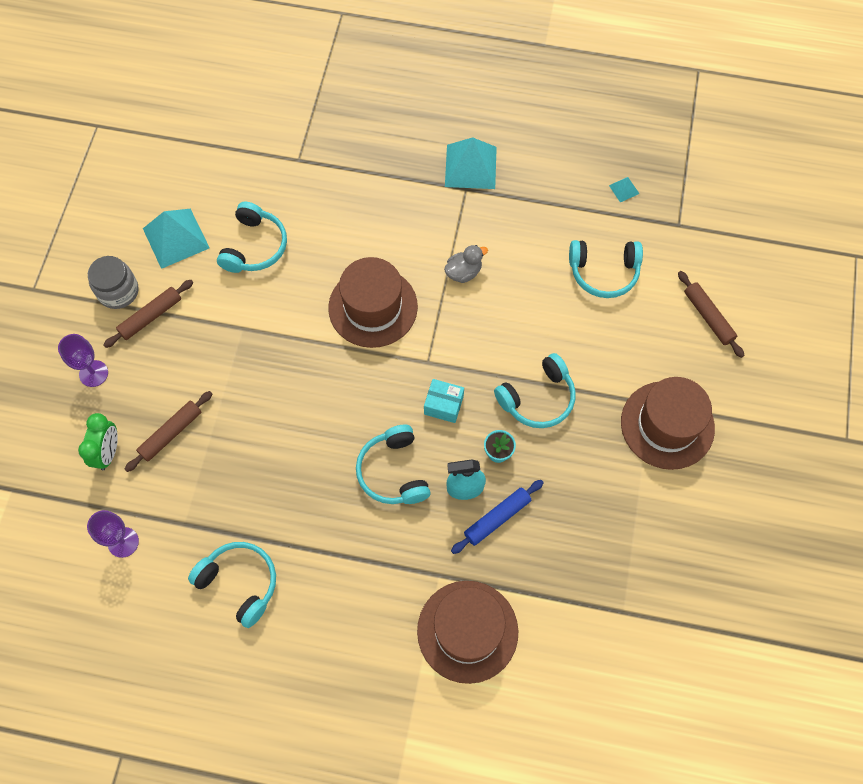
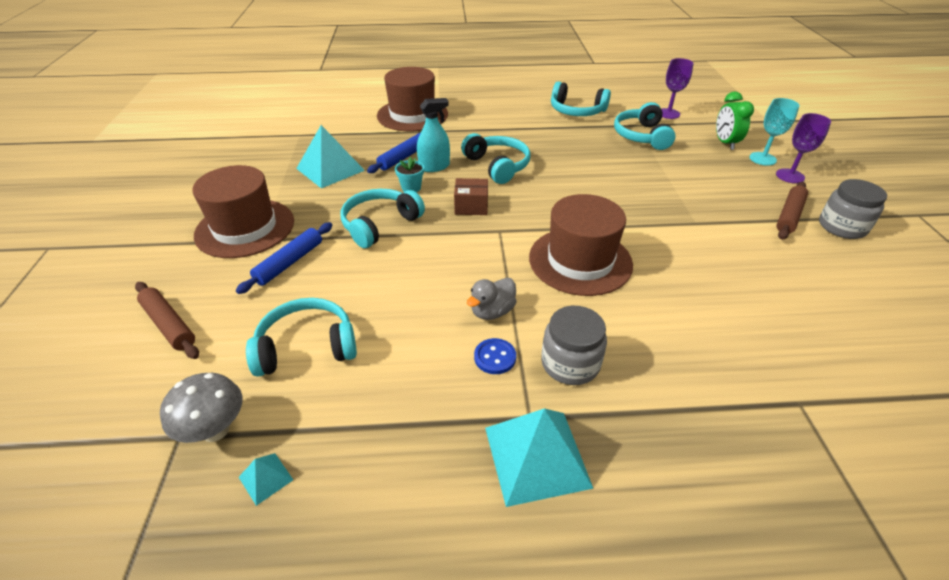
camera: 165 degrees right, 25 degrees down
(93, 410) = (762, 159): none -> turquoise goblet
(171, 433) = (690, 157): brown rolling pin -> none
(176, 238) = (844, 279): turquoise pyramid -> turquoise pyramid (330, 169)
(254, 246) = (752, 288): turquoise headphones -> turquoise headphones (641, 136)
(425, 217) = (570, 363): none -> grey jar
(443, 405) = (471, 206): turquoise box -> brown box
(474, 233) = (495, 357): none -> blue button
(621, 365) = (289, 262): none -> blue rolling pin
(657, 224) = (215, 430): none -> grey mushroom

